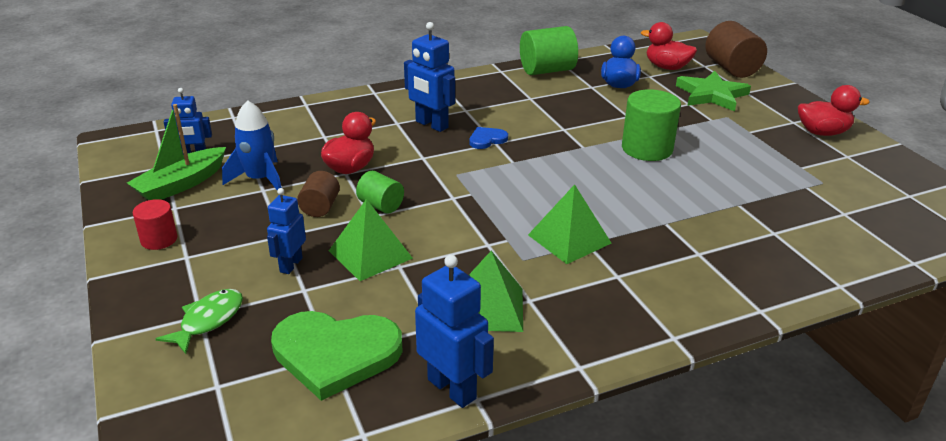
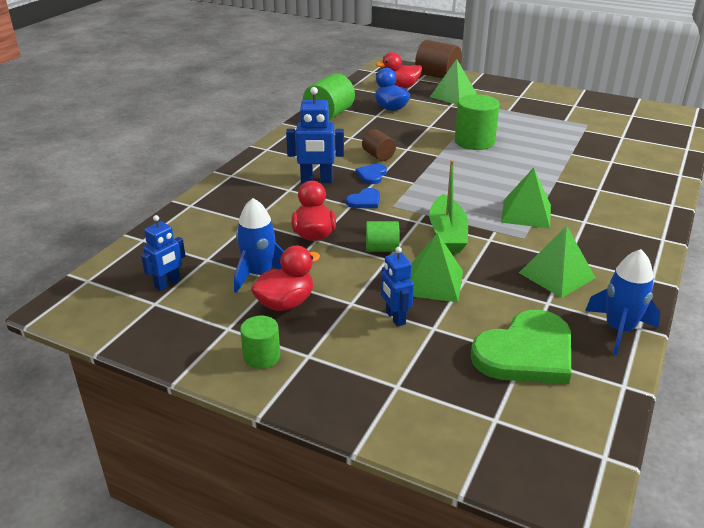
camera: 40 degrees left, 0 degrees up
(159, 239) = (262, 356): red cylinder -> green cylinder
(181, 184) = (199, 309): green boat -> green boat (447, 234)
(208, 320) = (409, 385): green fish -> none
(320, 207) = (342, 271): brown cylinder -> brown cylinder (378, 156)
(440, 159) = (365, 201): none -> blue heart
(452, 388) = (619, 330): blue robot -> blue rocket
(711, 95) = (453, 95): green star -> green pyramid
(822, 132) = (543, 97): red duck -> red duck (285, 303)

